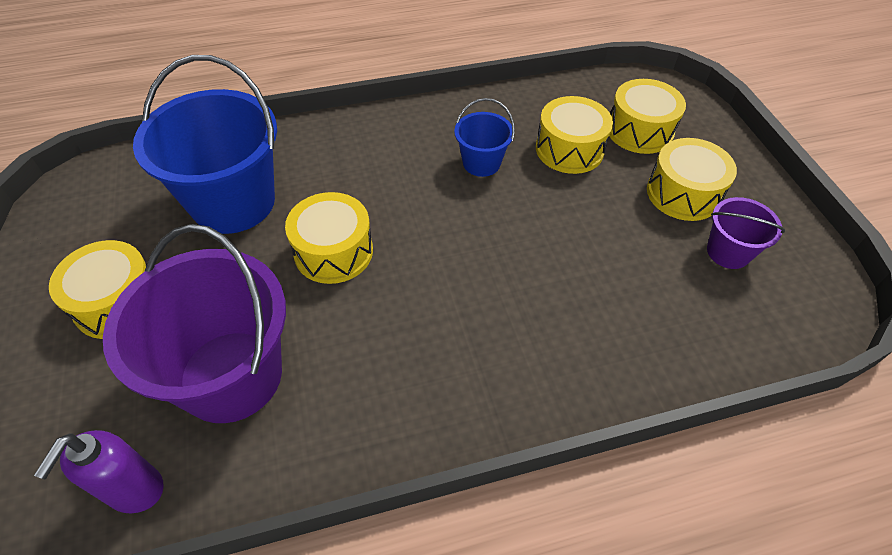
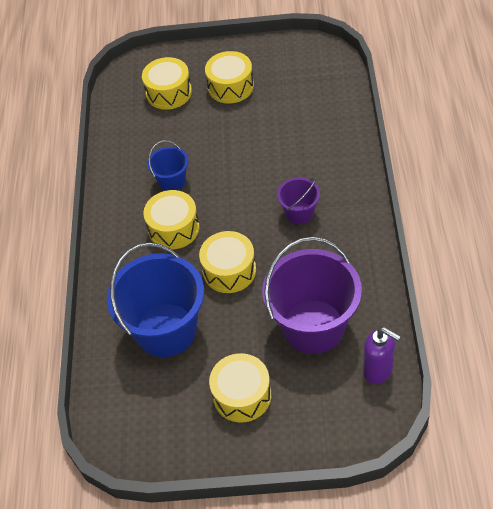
camera: 70 degrees left, 0 degrees up
(569, 149) = (174, 132): yellow drum -> yellow drum (174, 228)
(728, 252) = (280, 80): purple bucket -> purple bucket (299, 213)

